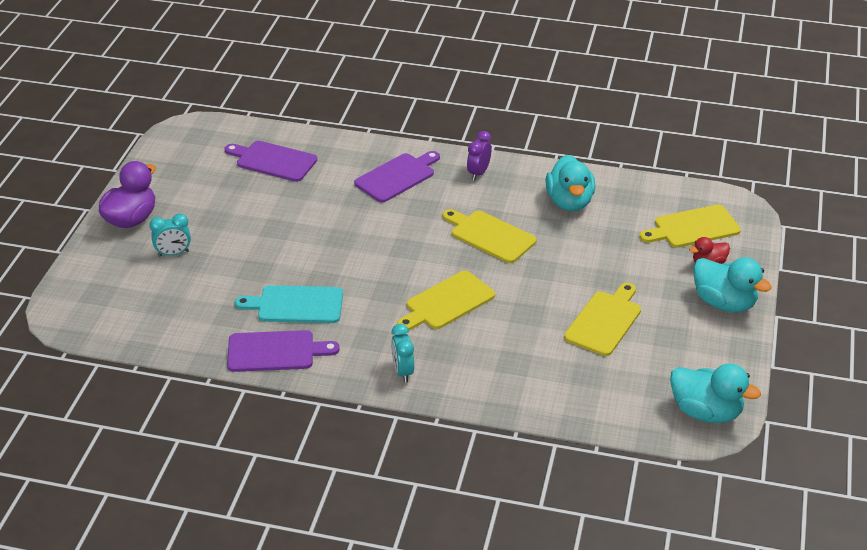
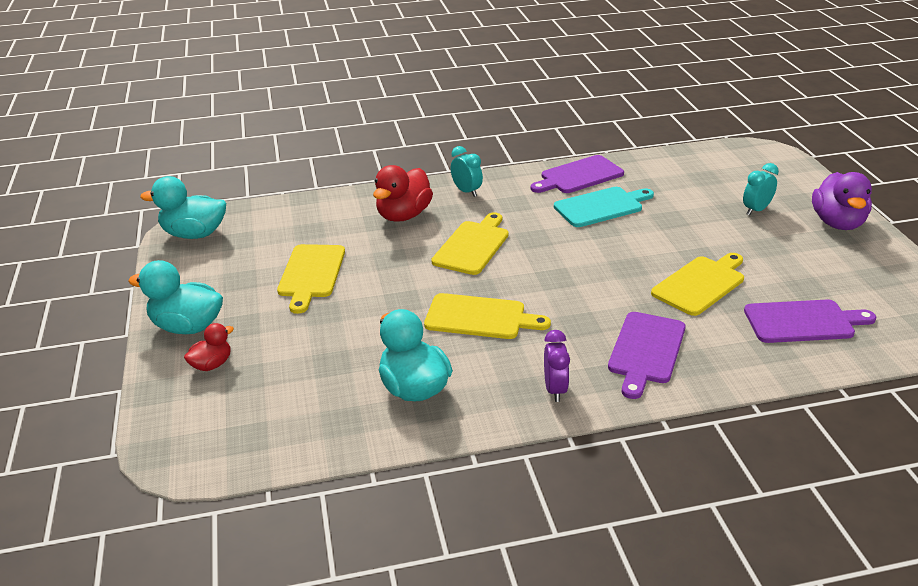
camera: 155 degrees right, 5 degrees down
(486, 361) = (403, 215): none -> red duck
(693, 228) = (239, 405): yellow cutting board -> yellow cutting board (700, 284)

